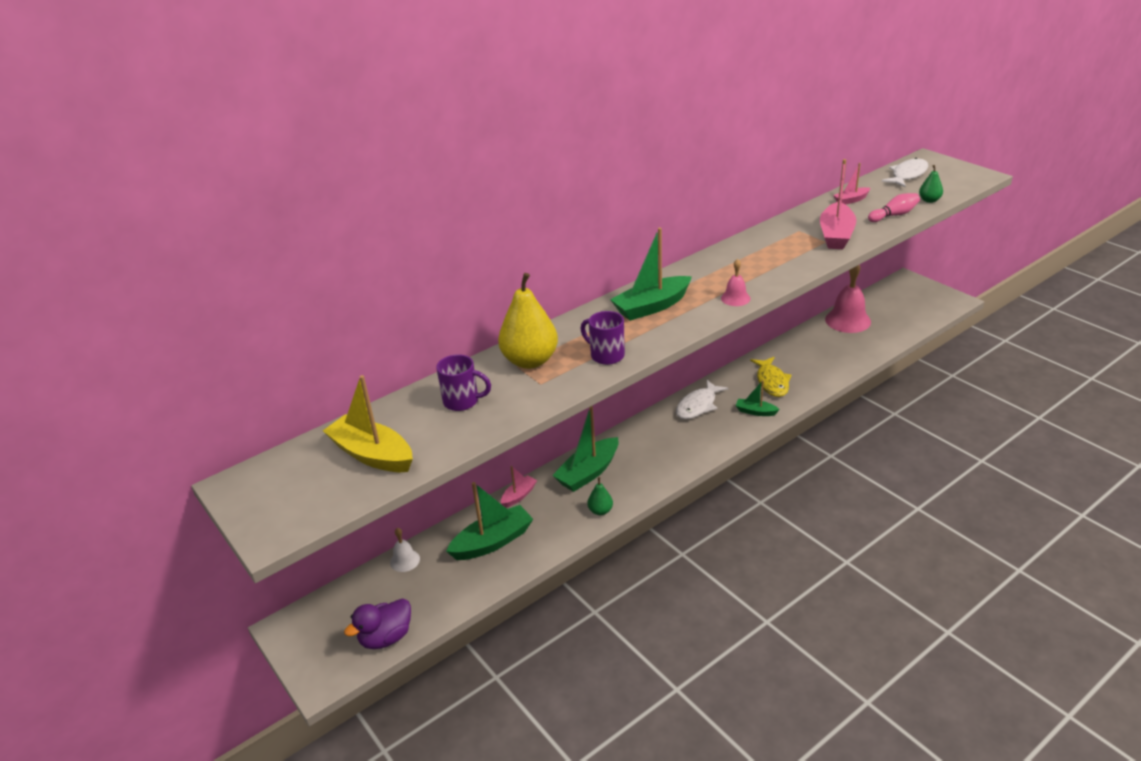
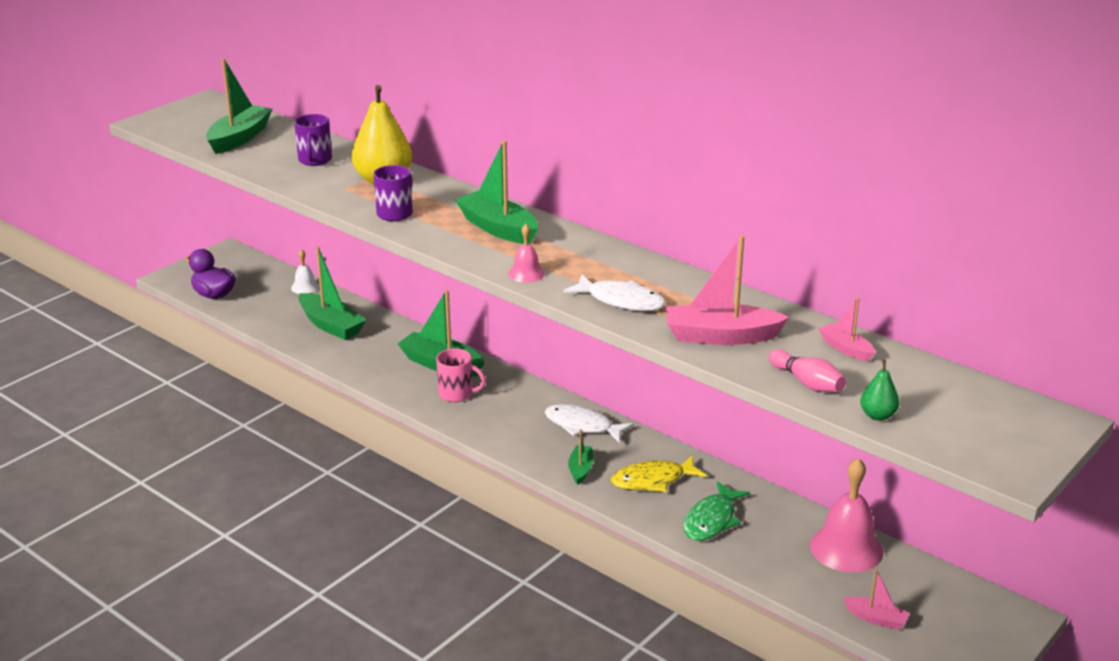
camera: 75 degrees right, 5 degrees down
(372, 455) = (239, 138): yellow boat -> green boat
(519, 496) = (399, 330): pink boat -> pink boat (876, 619)
(600, 511) = (380, 378): green pear -> none
(638, 466) = (457, 394): none -> pink mug
(818, 364) = (712, 520): none -> green fish
(907, 175) = (974, 400): white fish -> white fish (621, 301)

